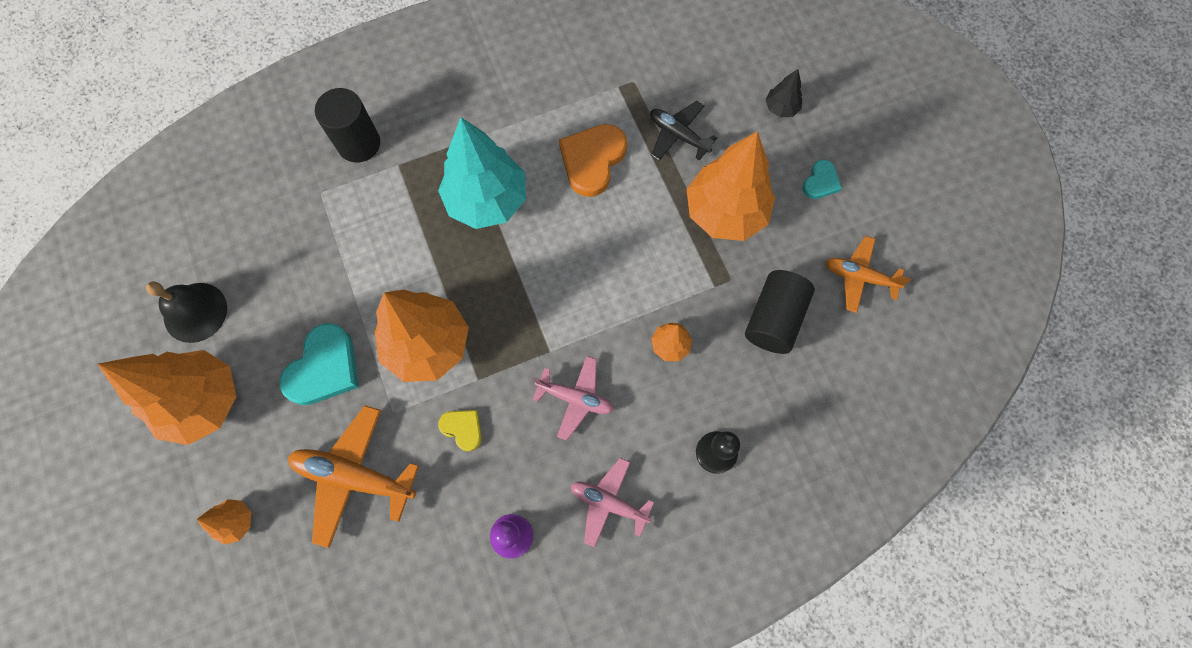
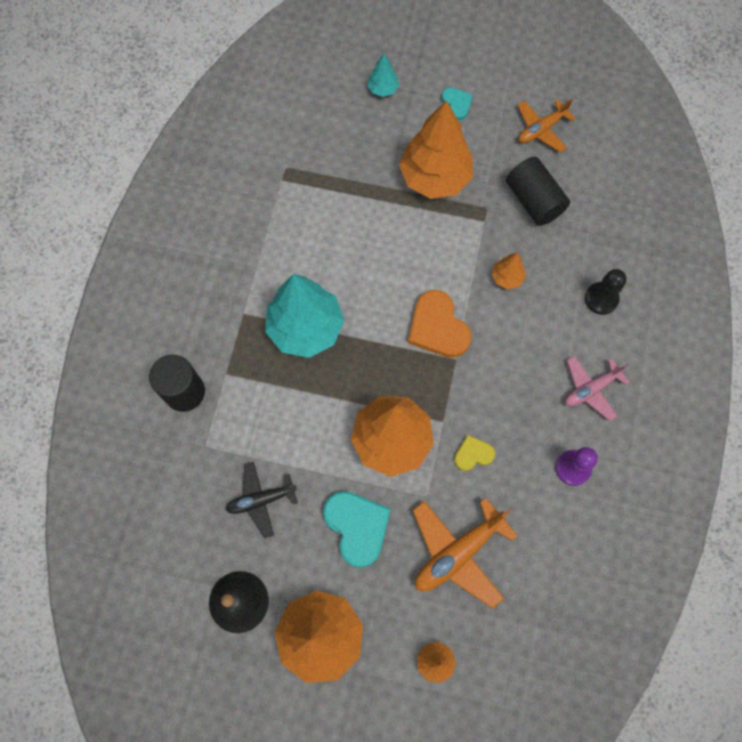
camera: 55 degrees left, 0 degrees up
(575, 398) = (502, 364): pink plane -> none
(592, 160) = (329, 236): orange heart -> orange heart (438, 327)
(678, 135) = (353, 167): black plane -> black plane (261, 500)
(781, 108) = (383, 89): black tree -> turquoise tree

